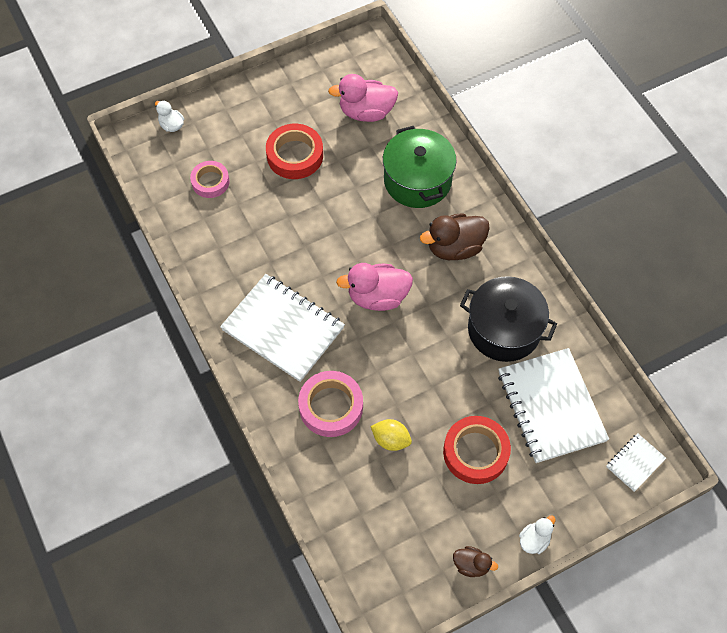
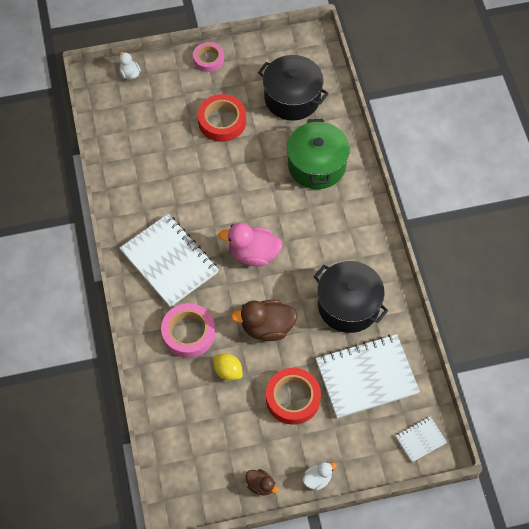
camera: 15 degrees right, 0 degrees up
(210, 182) = (147, 128): pink tape -> pink tape (208, 59)
(366, 112) = (292, 98): pink duck -> black pot
(455, 247) = (329, 228): brown duck -> brown duck (267, 327)
(551, 406) = (366, 377): white notebook -> white notebook turned 75 degrees clockwise

